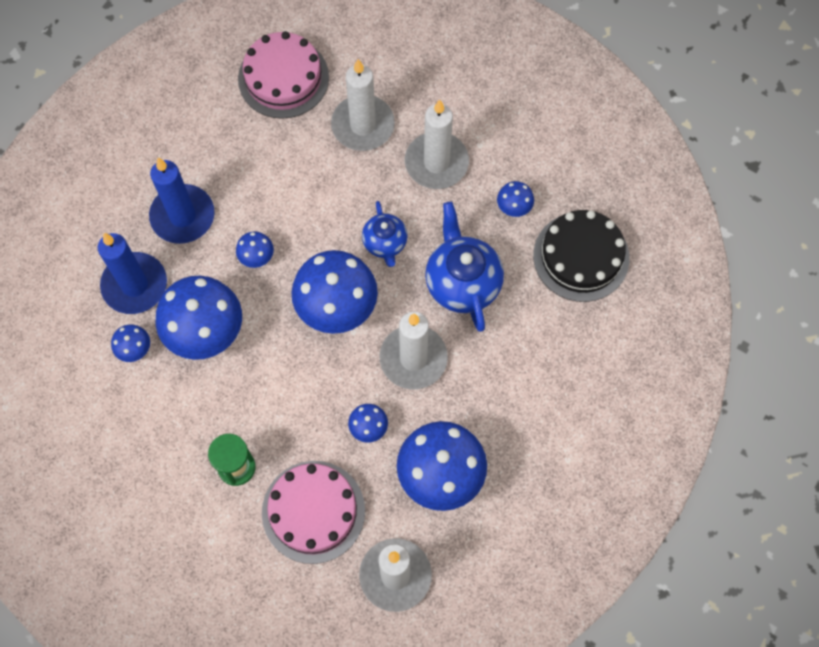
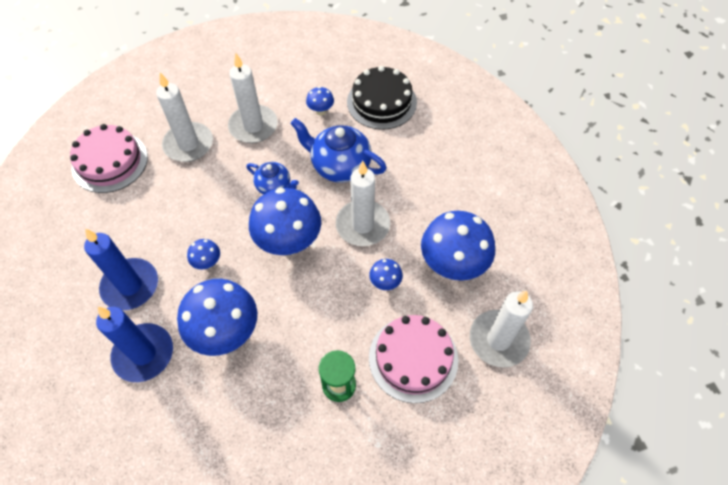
camera: 50 degrees left, 10 degrees down
(135, 350) = (190, 390): blue mushroom -> none

